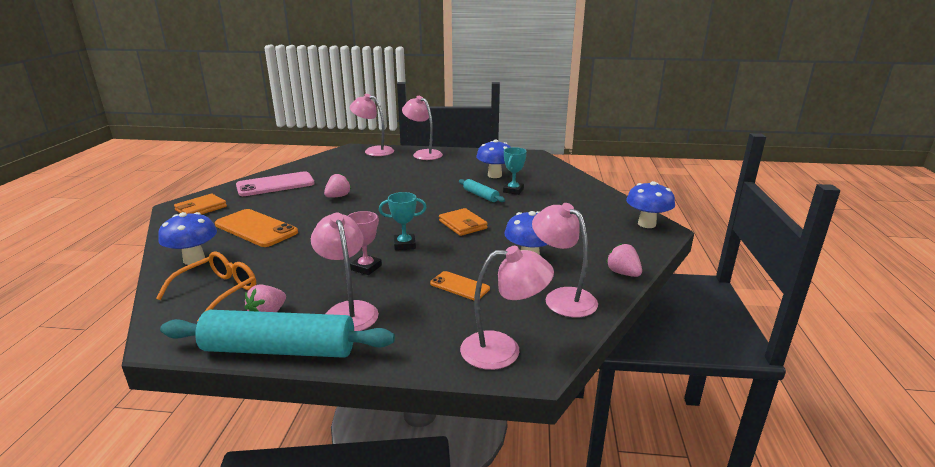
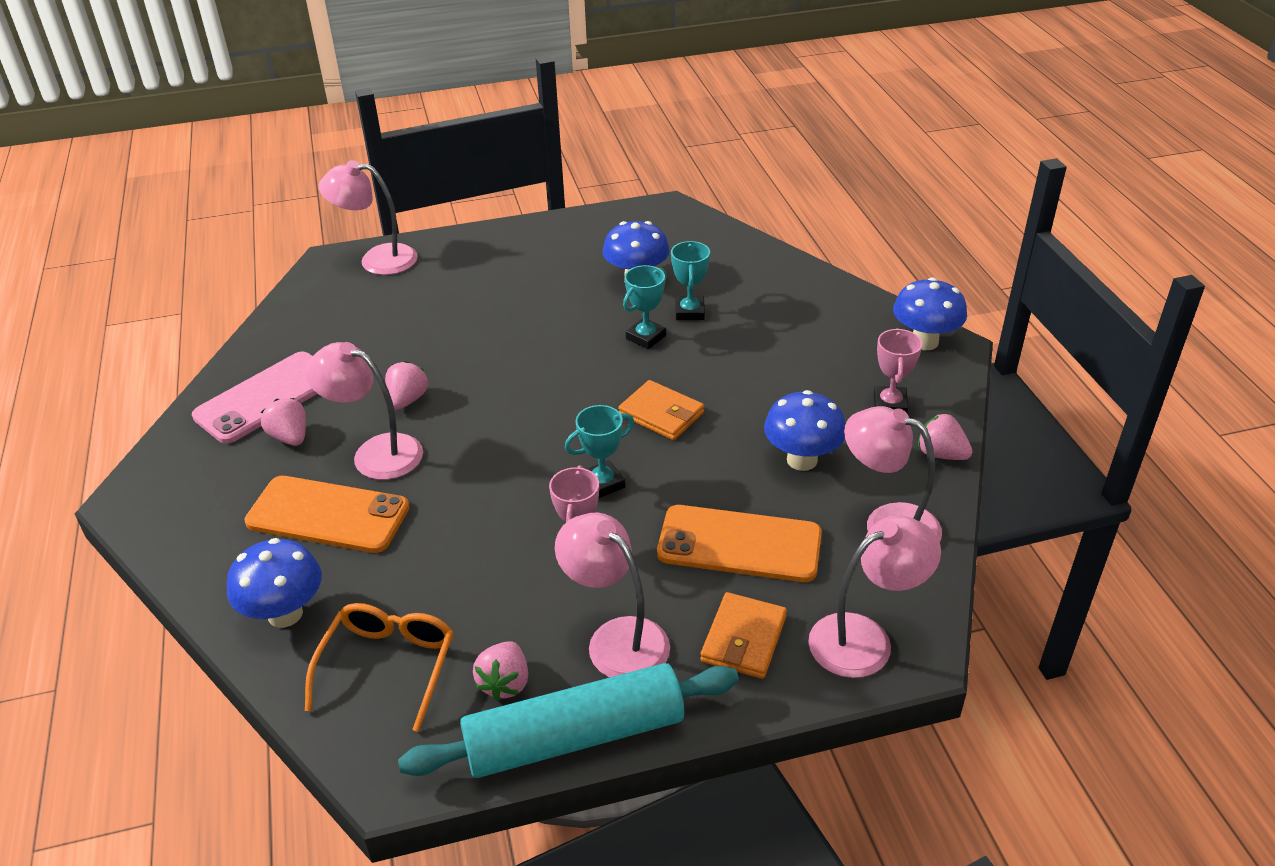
camera: 20 degrees left, 15 degrees up
(201, 208) = (180, 494): orange wallet -> orange wallet (744, 639)
(270, 199) = (290, 437): none -> pink strawberry
(423, 154) = (475, 248): pink lamp -> pink lamp (375, 453)
(459, 286) = (739, 544): orange phone -> orange phone, size x1.82
(481, 195) = (646, 337): turquoise rolling pin -> turquoise trophy
(604, 246) = (890, 404): none -> pink trophy

